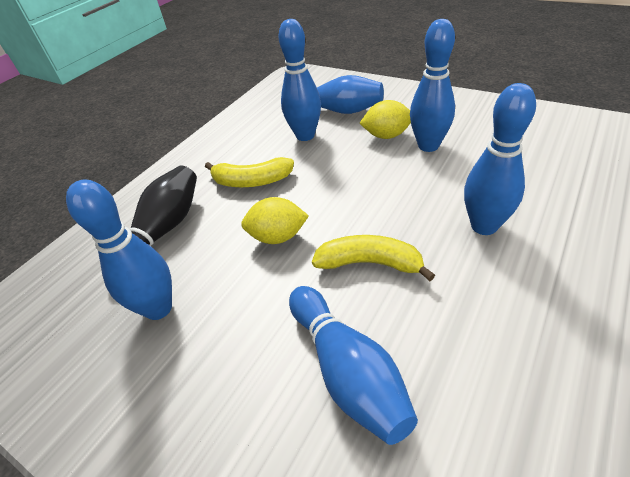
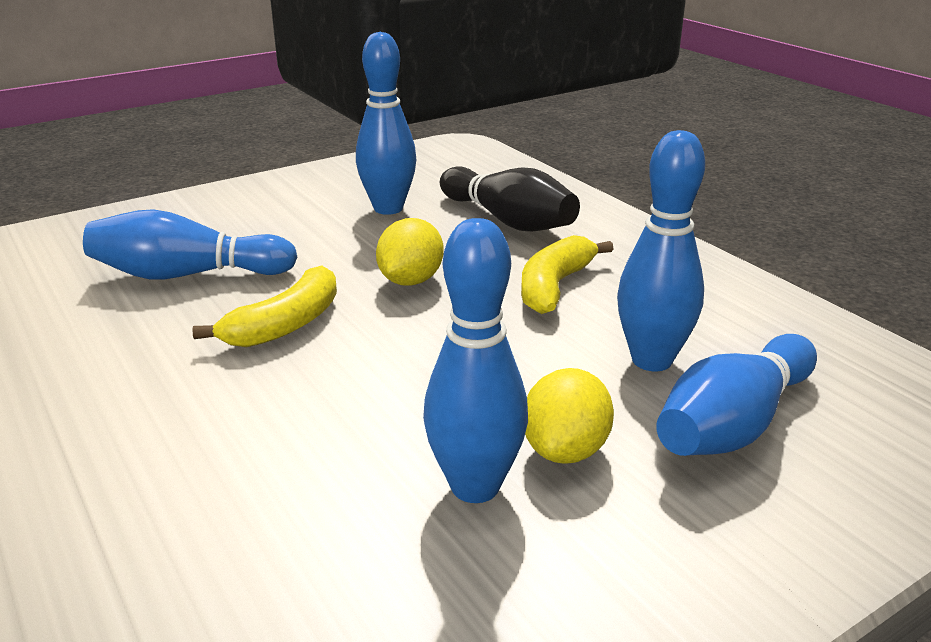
camera: 110 degrees right, 15 degrees down
(484, 226) = (215, 438): blue bowling pin -> none

